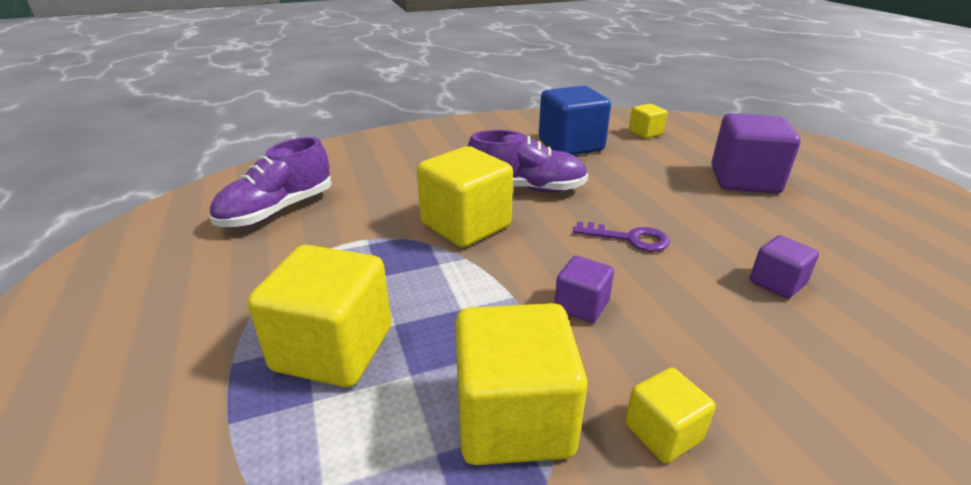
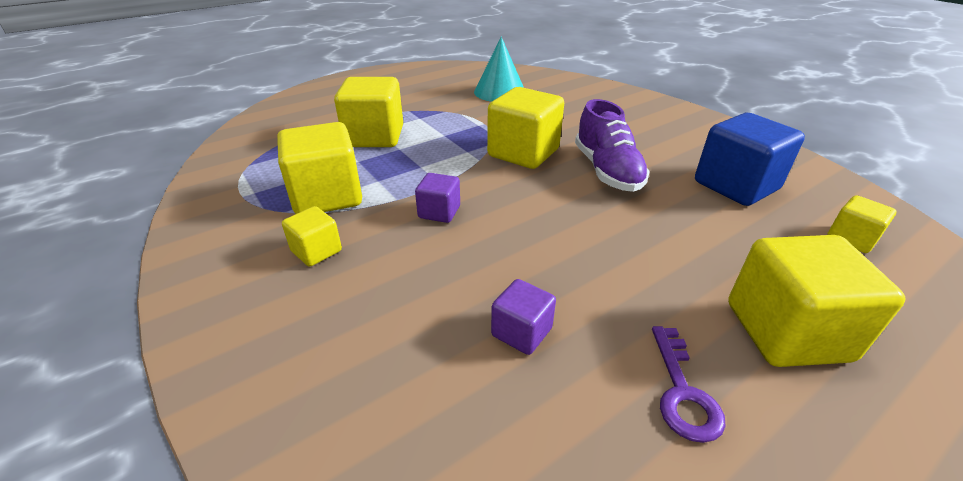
camera: 75 degrees right, 5 degrees up
(277, 210) = (499, 92): purple shoe -> turquoise cone
(629, 238) = (553, 232): purple key -> purple key (682, 392)
(744, 180) = (786, 331): purple cube -> yellow cube

